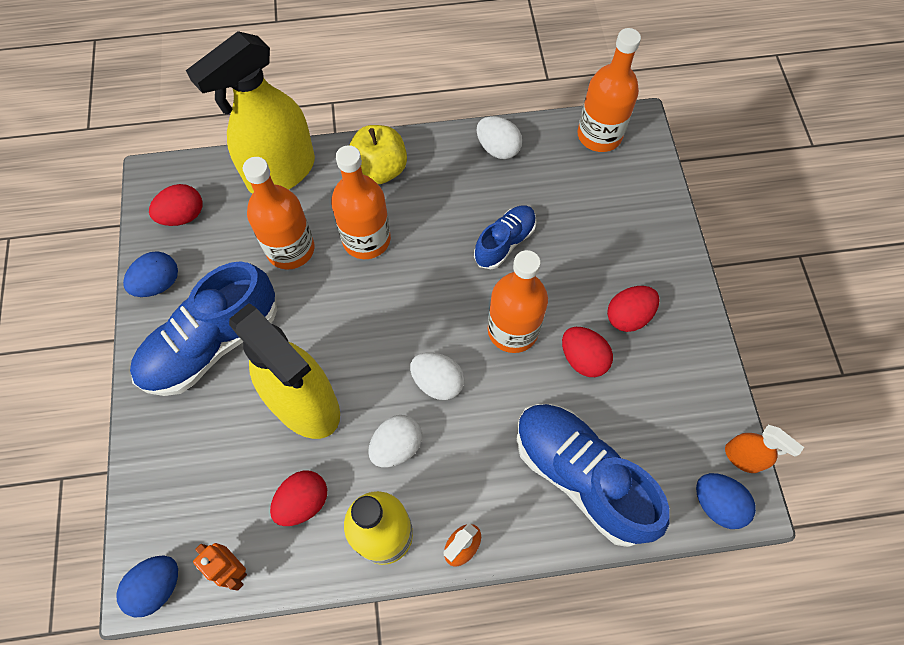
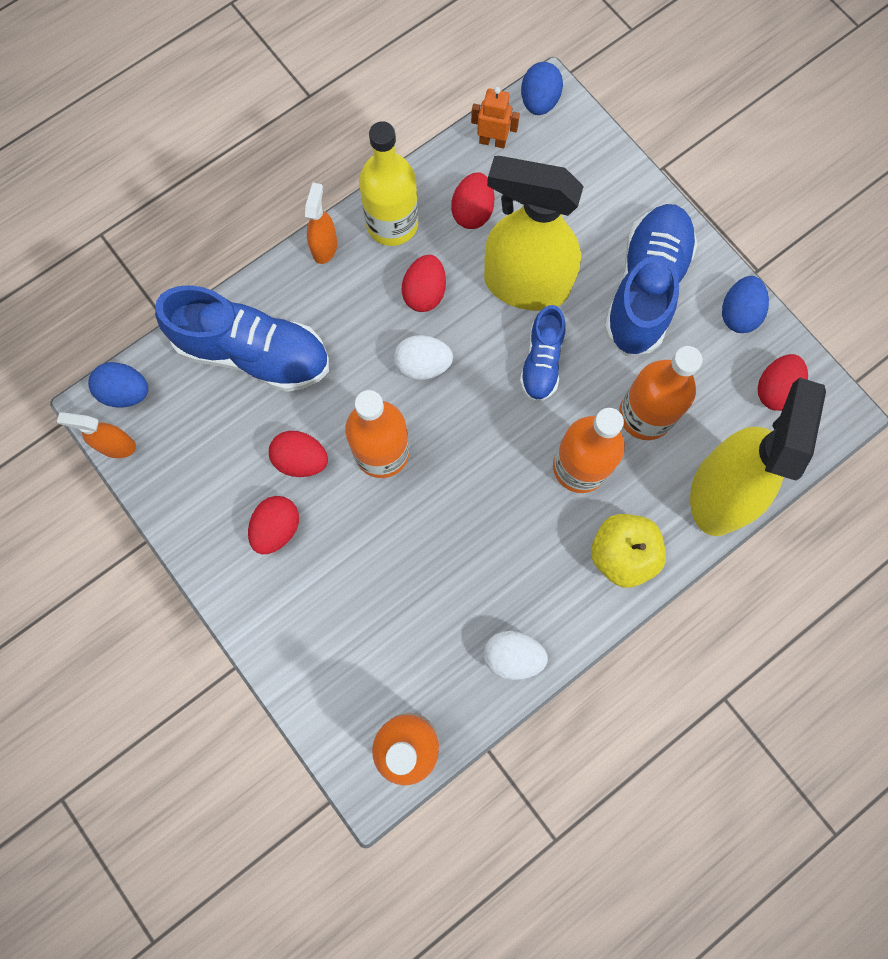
camera: 150 degrees right, 10 degrees up
(396, 446) = (424, 293): white egg -> red egg
(505, 242) = (440, 542): blue shoe -> blue shoe (541, 362)

